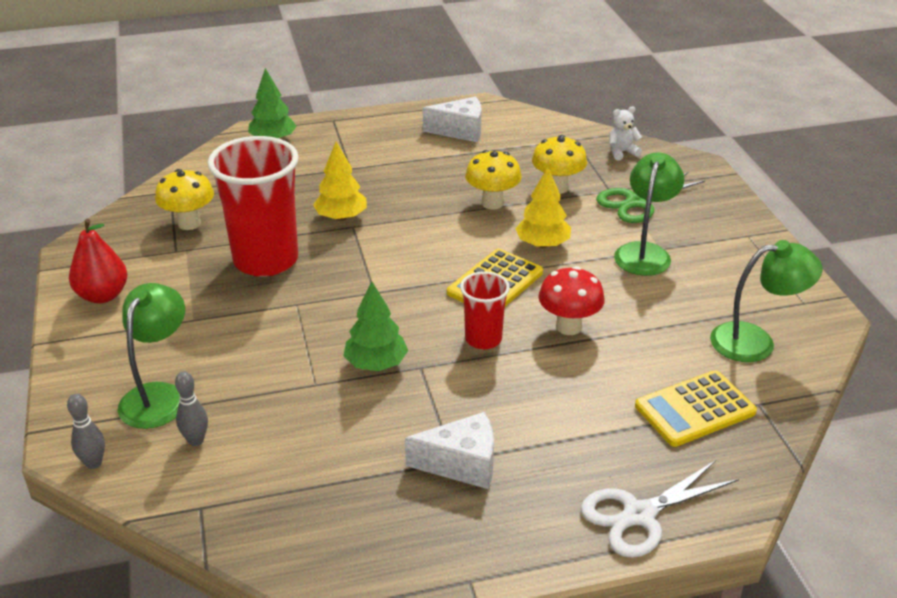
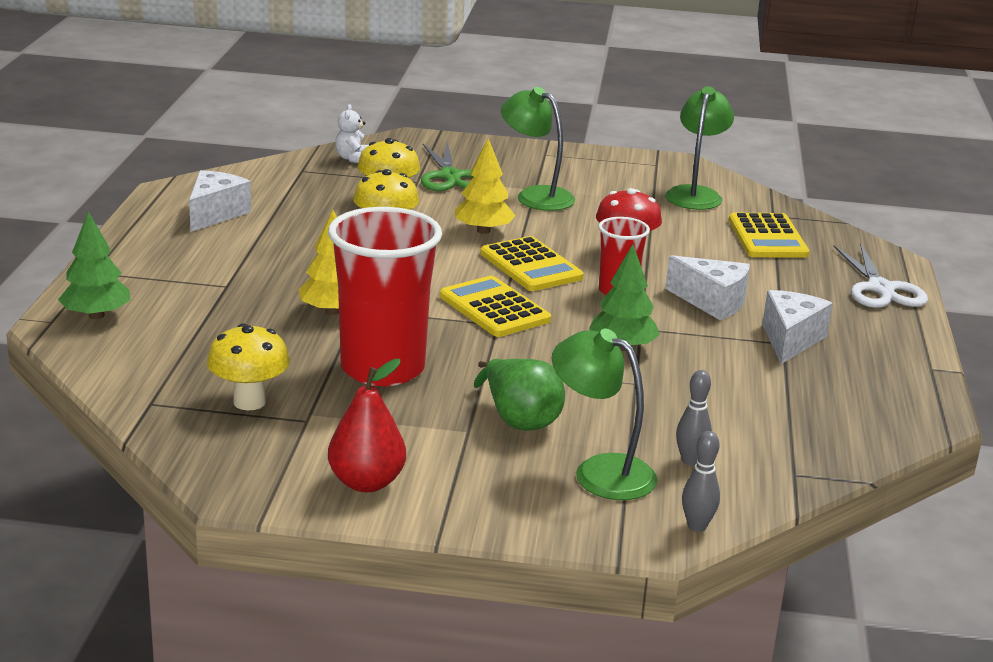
camera: 70 degrees left, 10 degrees down
(222, 338) = (519, 419): none -> green pear
(399, 284) = (494, 308): none -> yellow calculator
(505, 399) = (712, 302): none -> white cheese

